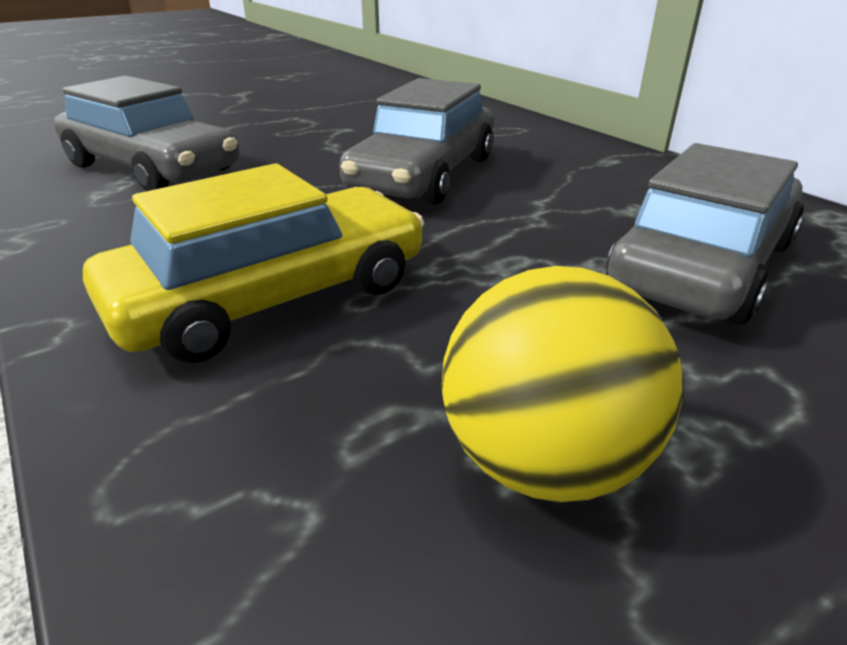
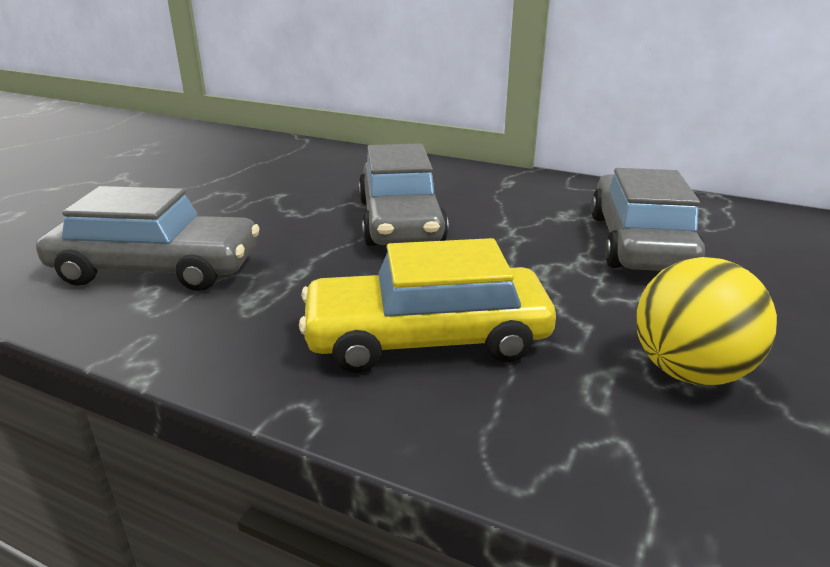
camera: 30 degrees left, 5 degrees down
(273, 296) = (426, 338): yellow car -> yellow car turned 120 degrees counterclockwise

